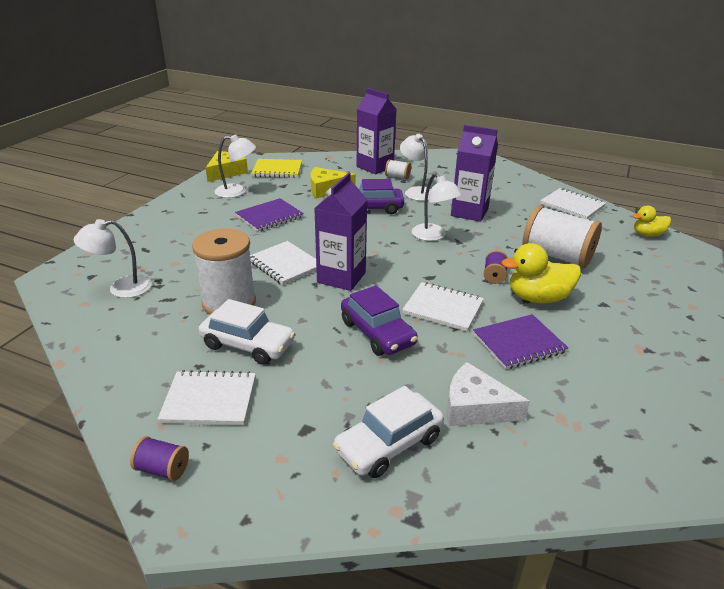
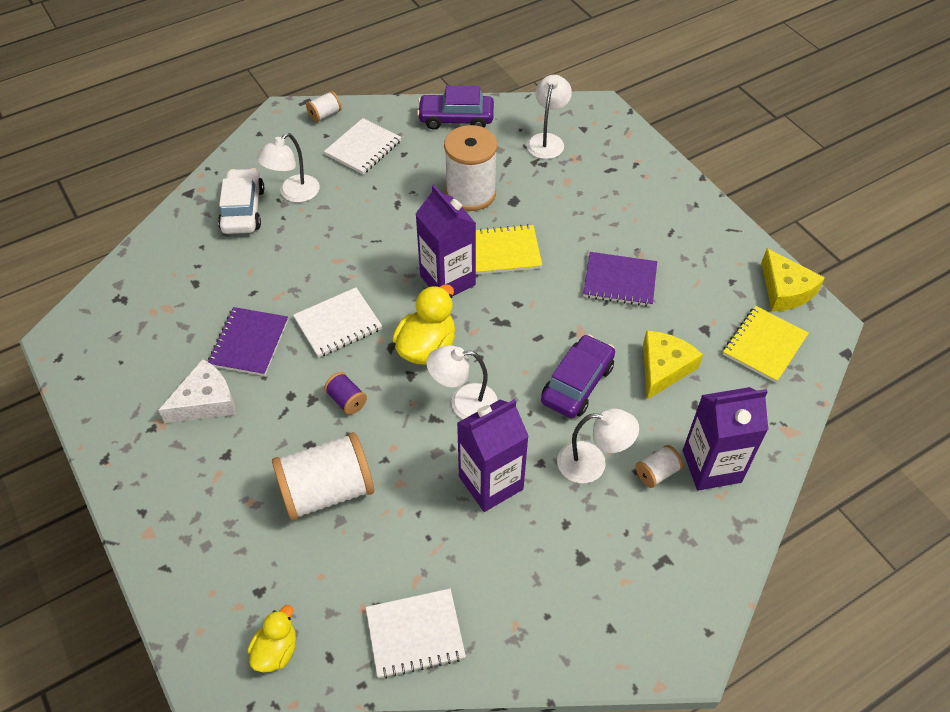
camera: 125 degrees right, 20 degrees up
(162, 469) = (325, 115): purple spool -> white spool
(237, 191) = (711, 278): white lamp -> white lamp (293, 194)
(248, 344) = (404, 185): white car -> none
(269, 216) = (619, 281): purple notebook -> purple notebook turned 75 degrees counterclockwise
(285, 264) = (504, 251): white notebook -> yellow notebook
(377, 333) = (348, 262): purple car -> purple car (456, 119)
(475, 407) = (223, 269): white cheese -> white cheese (205, 401)
(537, 298) = (284, 407): yellow duck -> yellow duck (427, 348)

